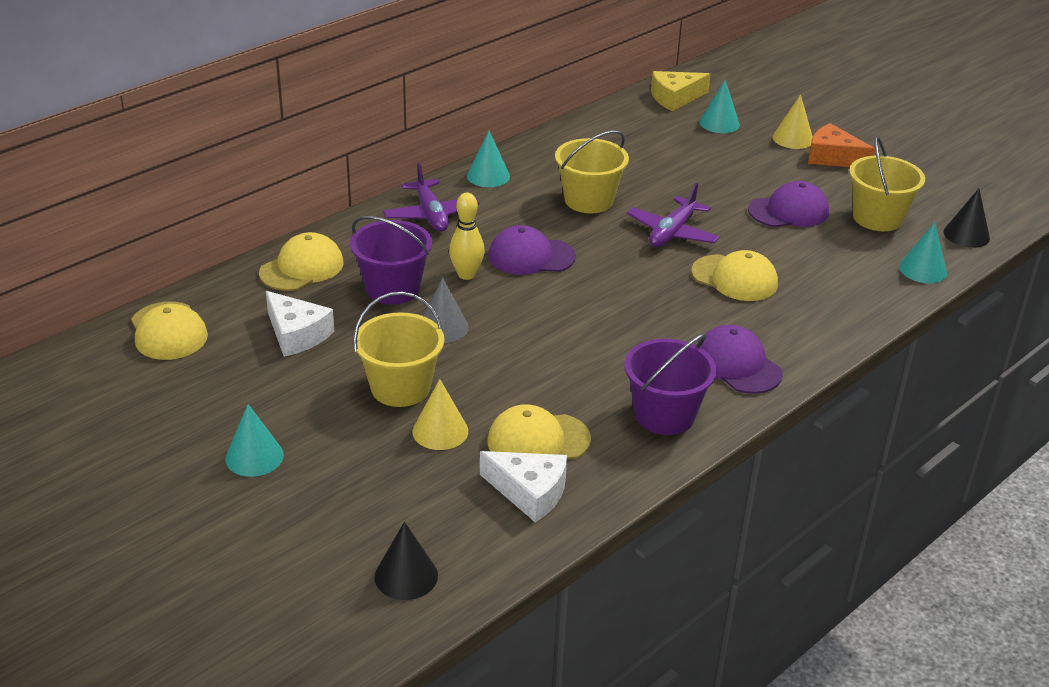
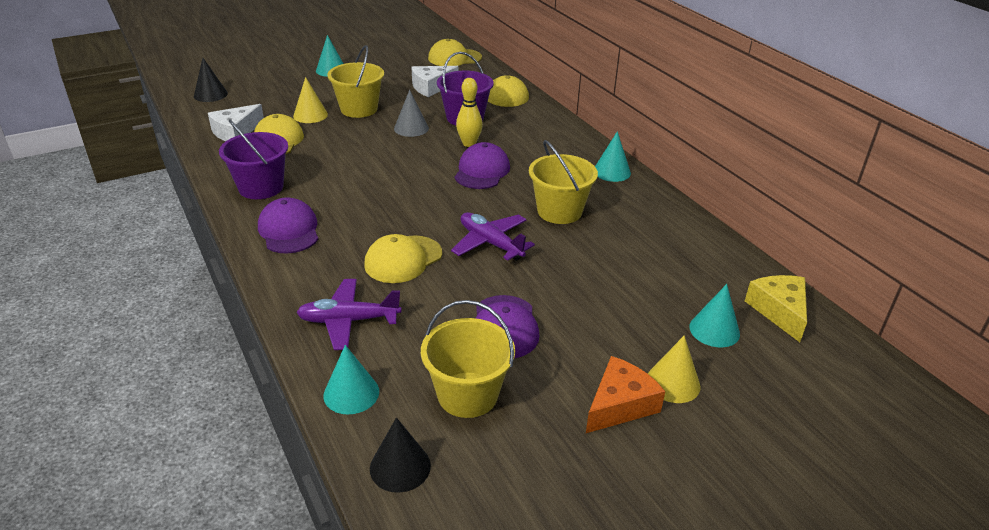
camera: 105 degrees right, 0 degrees up
(431, 215) = (555, 141): purple plane -> purple plane (349, 321)
(737, 365) = (289, 230): purple cap -> purple cap turned 90 degrees counterclockwise

